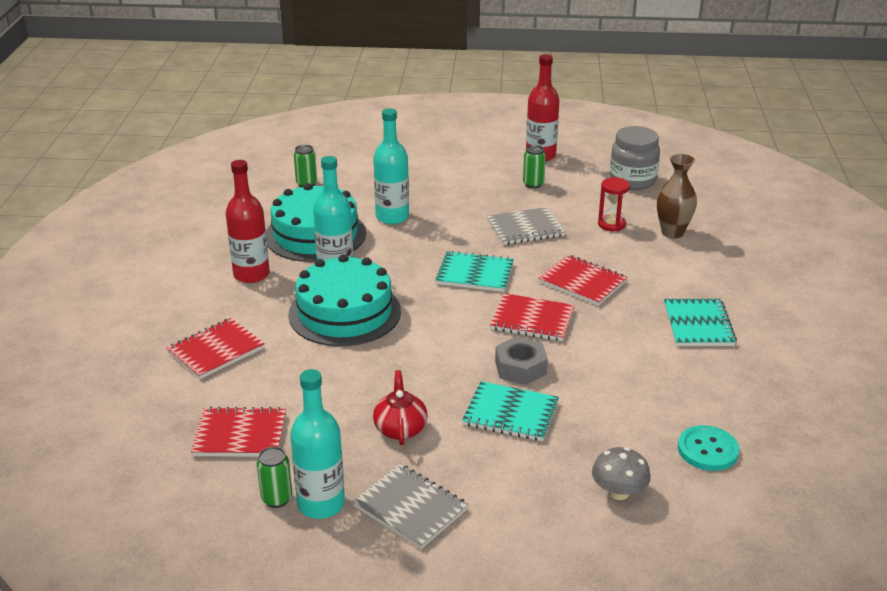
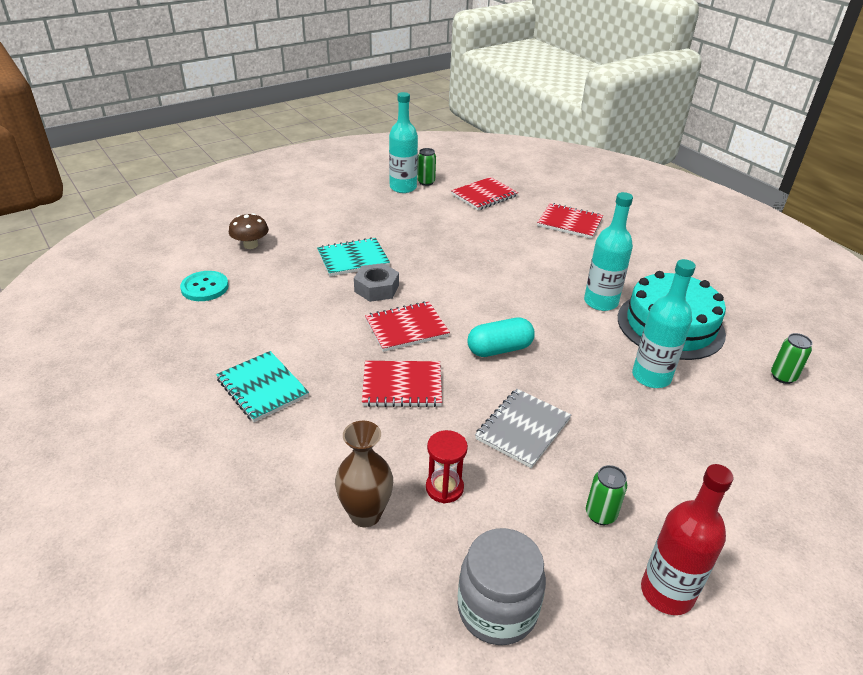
camera: 140 degrees right, 5 degrees up
(216, 350) = (569, 223): red notebook -> red notebook turned 75 degrees counterclockwise
(251, 274) = (644, 272): red bottle -> none
(345, 312) = (540, 274): turquoise cake -> none
(400, 428) = (408, 228): red teapot -> none
(410, 508) = (358, 200): grey notebook -> none
(475, 274) = (499, 349): turquoise notebook -> turquoise capsule
(618, 492) = (250, 245): grey mushroom -> brown mushroom

